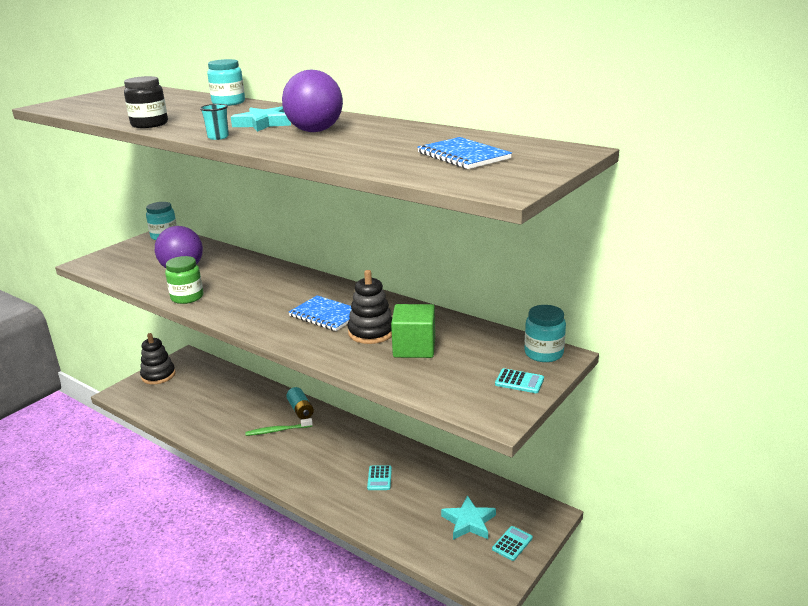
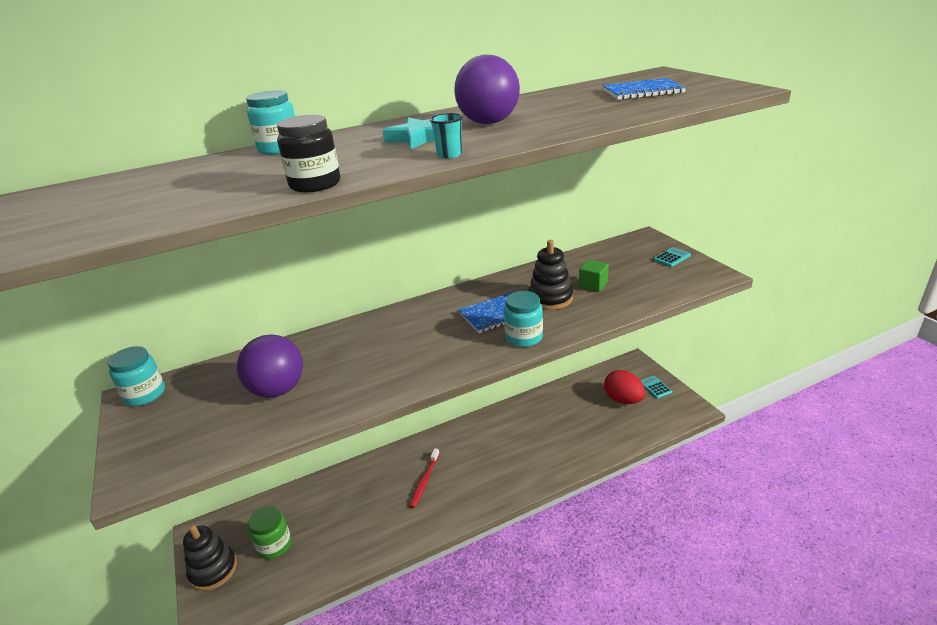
camera: 60 degrees left, 5 degrees up
(187, 297) = (362, 394): green jar -> green jar (274, 545)
(278, 430) = (424, 481): green toothbrush -> red toothbrush
(300, 410) = (405, 456): turquoise battery -> none
(379, 478) = (544, 431): turquoise calculator -> none
(414, 348) = (593, 285): green cube -> green cube, size x0.63
(469, 522) = (623, 400): turquoise star -> red egg
(543, 353) = (638, 241): turquoise jar -> turquoise jar (524, 337)

